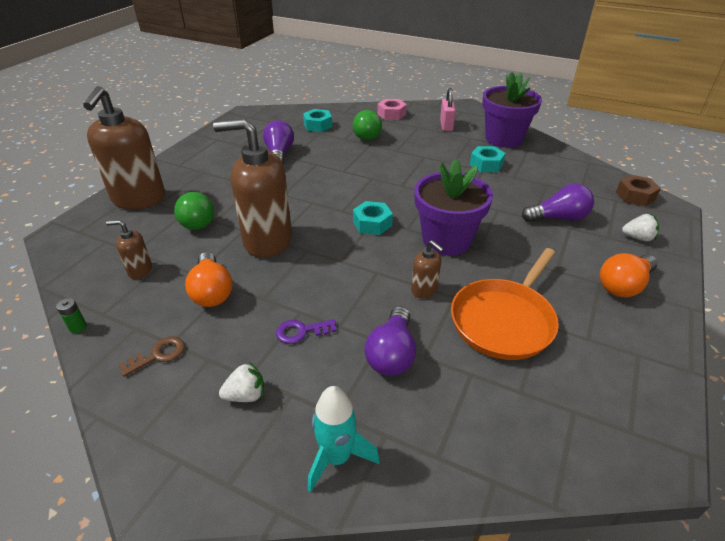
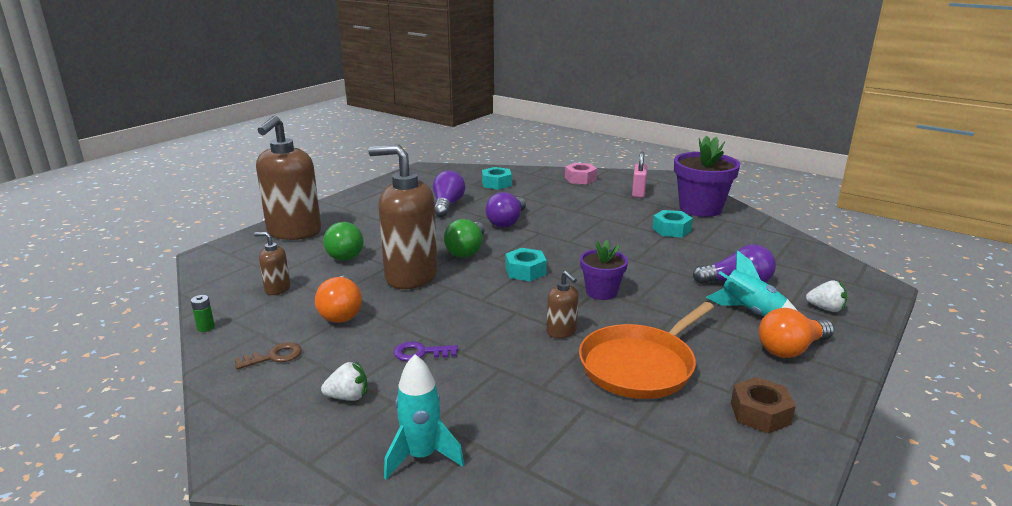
camera: 10 degrees right, 15 degrees down
(367, 134) = (547, 195): green light bulb -> green light bulb (467, 250)
(392, 354) = (507, 380): purple light bulb -> purple light bulb (507, 222)
(446, 240) = (601, 292): purple flower pot -> purple flower pot, size x0.58
(579, 249) = (750, 312): none -> turquoise rocket
(635, 196) = (838, 271): brown nut -> brown nut (760, 413)

